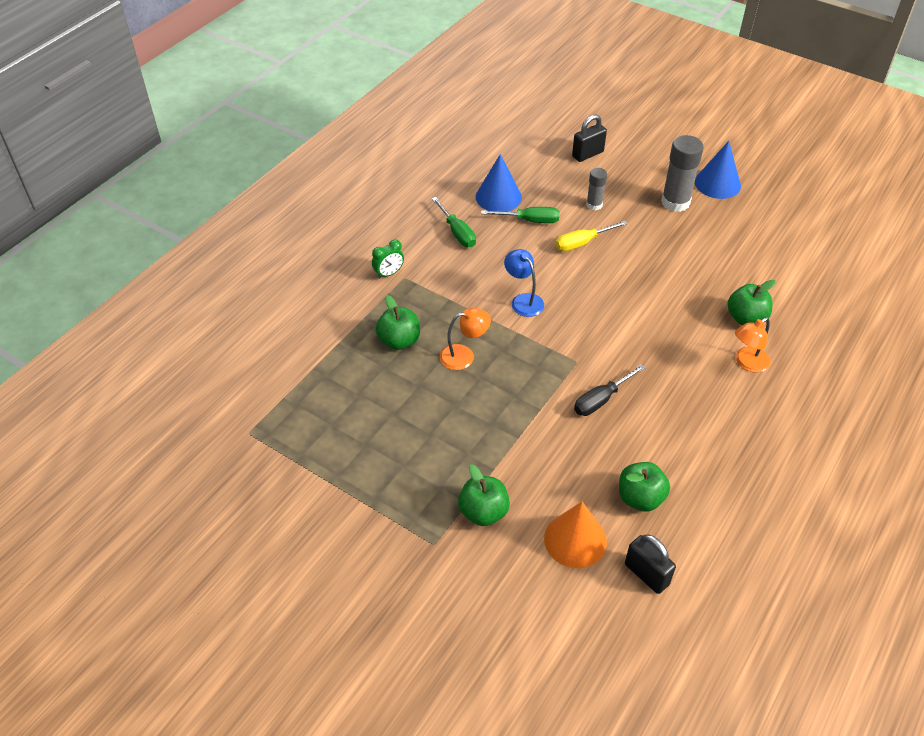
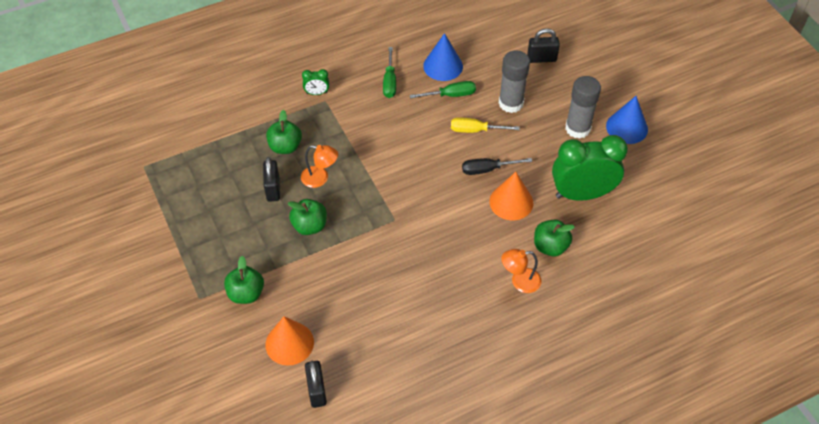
camera: 30 degrees right, 5 degrees up
(421, 389) = (273, 189): none -> black padlock
(523, 300) = (394, 156): blue lamp -> none
(529, 220) = (450, 95): green screwdriver -> green screwdriver turned 45 degrees counterclockwise
(594, 205) = (511, 103): grey glue stick -> grey glue stick, size x1.76
(601, 400) = (388, 256): black screwdriver -> black screwdriver (487, 169)
(640, 498) = (356, 338): green apple -> green apple (309, 226)
(674, 294) = (511, 202): none -> orange cone
(731, 258) = (582, 194): none -> green clock

